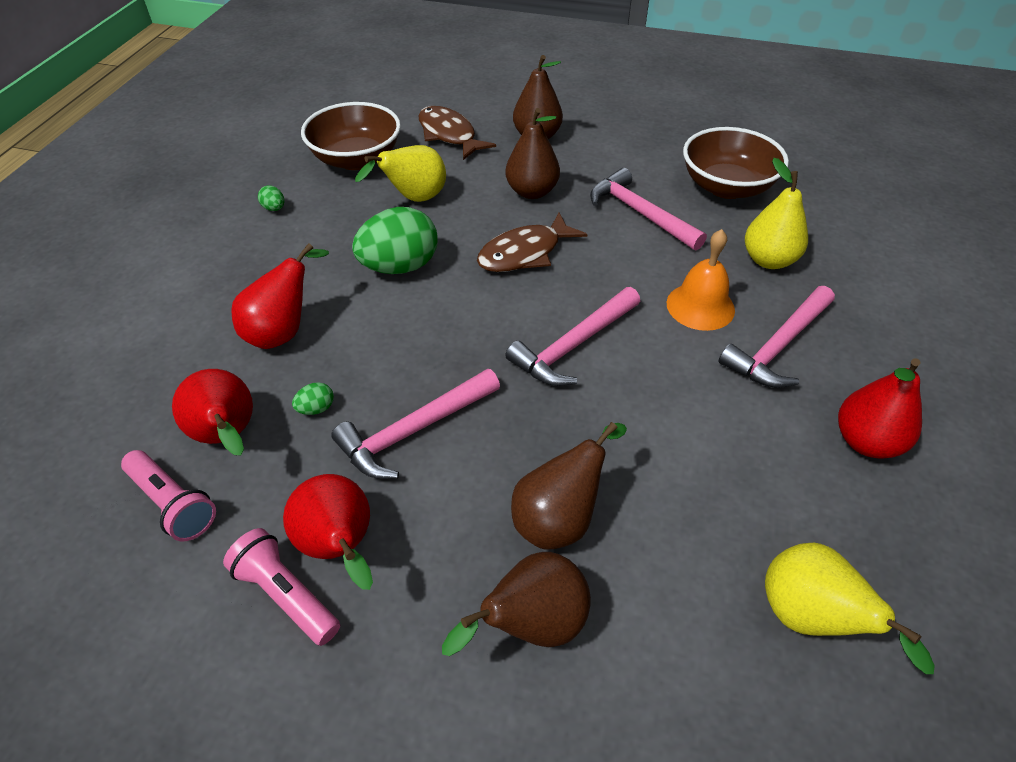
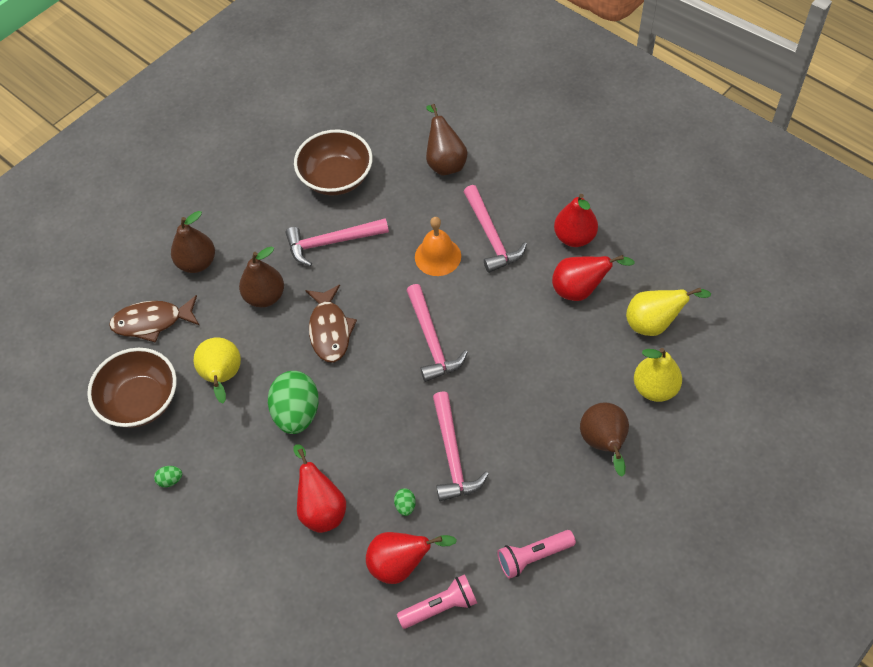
camera: 60 degrees left, 10 degrees up
(340, 547) = (516, 520): red pear -> red pear (581, 289)
(559, 518) = (550, 404): brown pear -> brown pear (445, 162)
(768, 260) = (420, 198): yellow pear -> yellow pear (655, 388)

